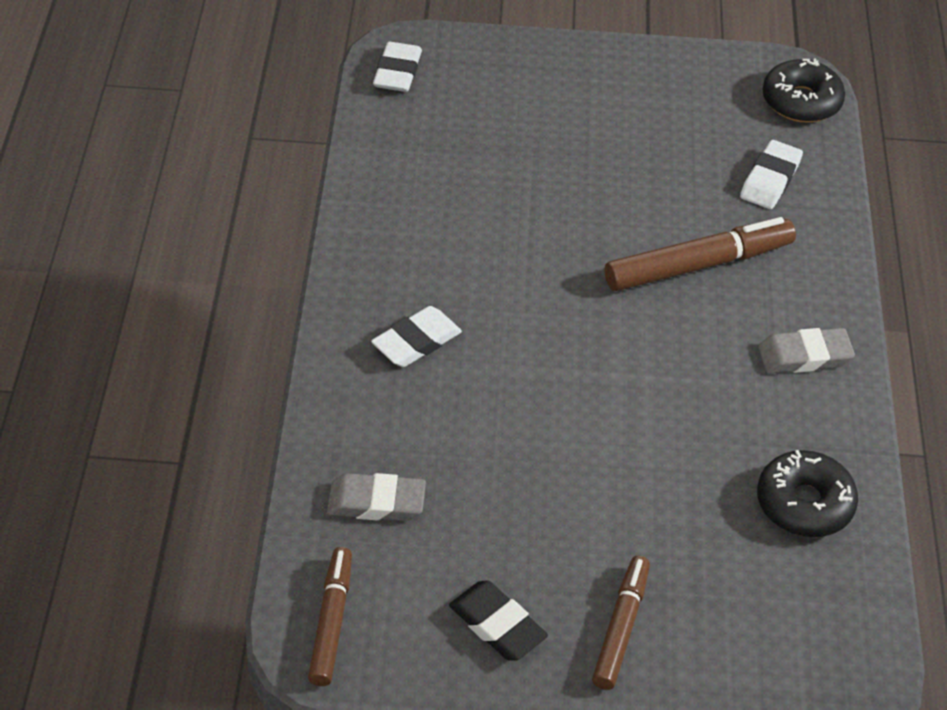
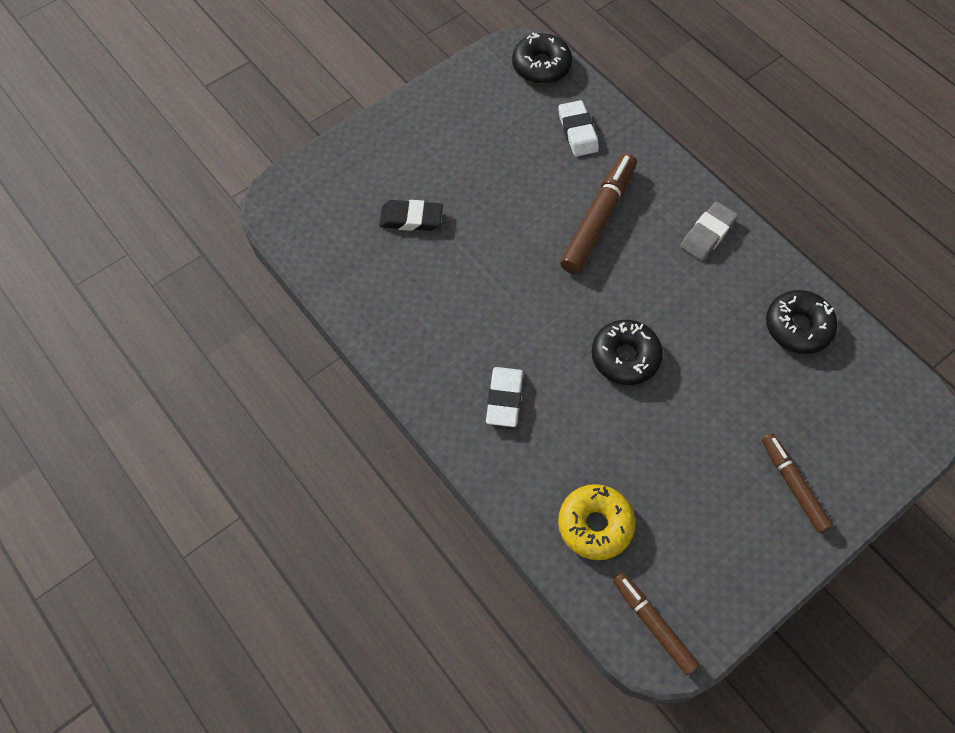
camera: 40 degrees left, 15 degrees up
(376, 502) = (595, 525): grey eraser -> yellow donut
(397, 72) = (294, 218): white eraser -> none
(497, 625) = (735, 542): black eraser -> black eraser (411, 218)
(579, 394) = (625, 357): none -> black donut

